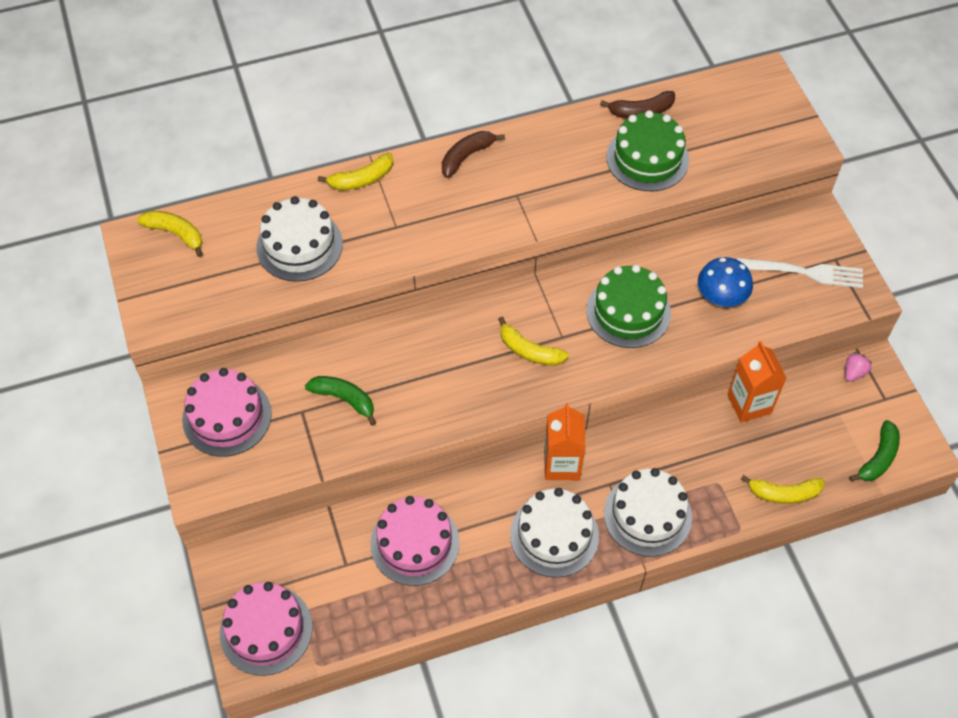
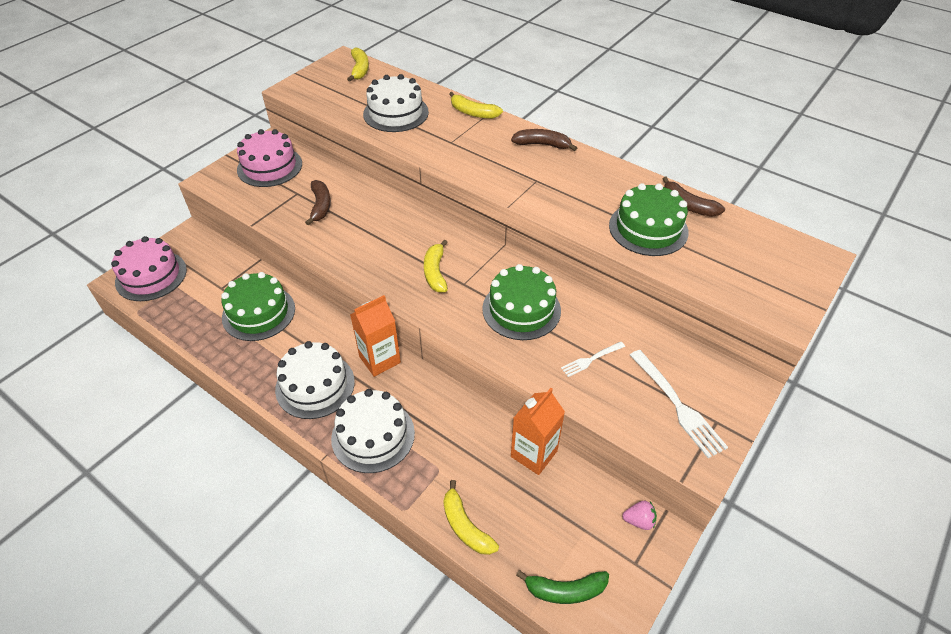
camera: 55 degrees right, 10 degrees down
(344, 399) = (320, 206): green banana -> brown banana
(415, 543) = (259, 313): pink cake -> green cake
(720, 298) = (591, 359): blue mushroom -> white fork

